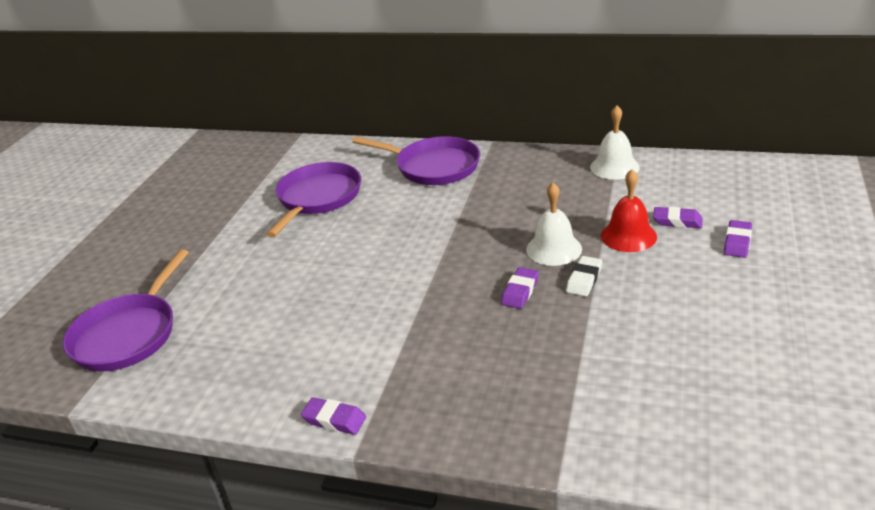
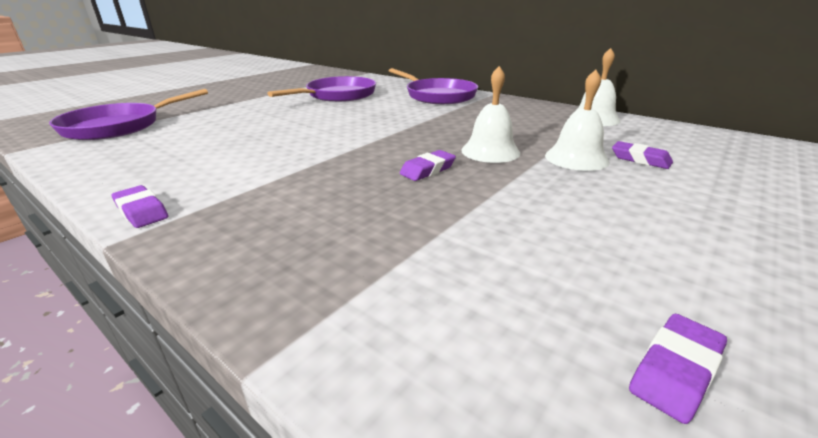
camera: 20 degrees right, 5 degrees down
(584, 279) = (501, 176): white eraser -> none
(628, 236) = (576, 158): red bell -> white bell
(737, 242) = (711, 188): purple eraser -> purple eraser (675, 371)

